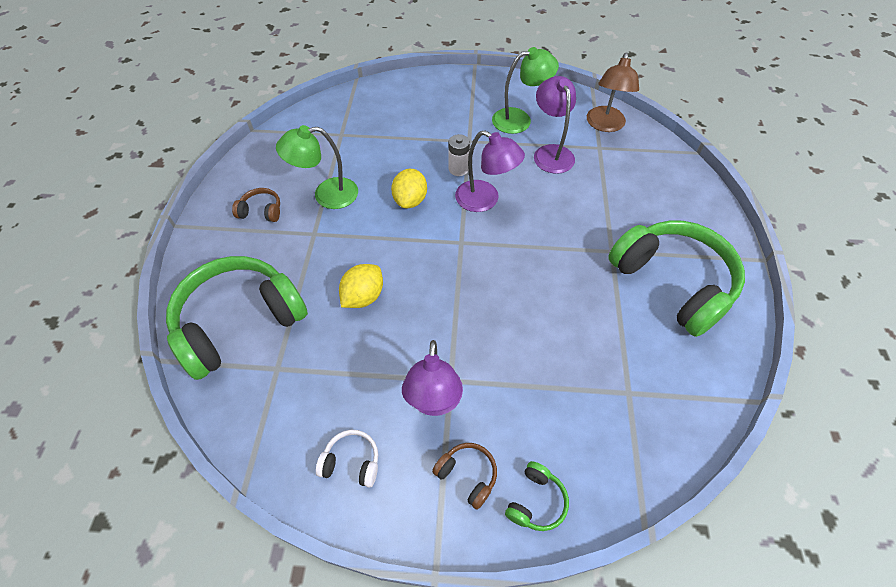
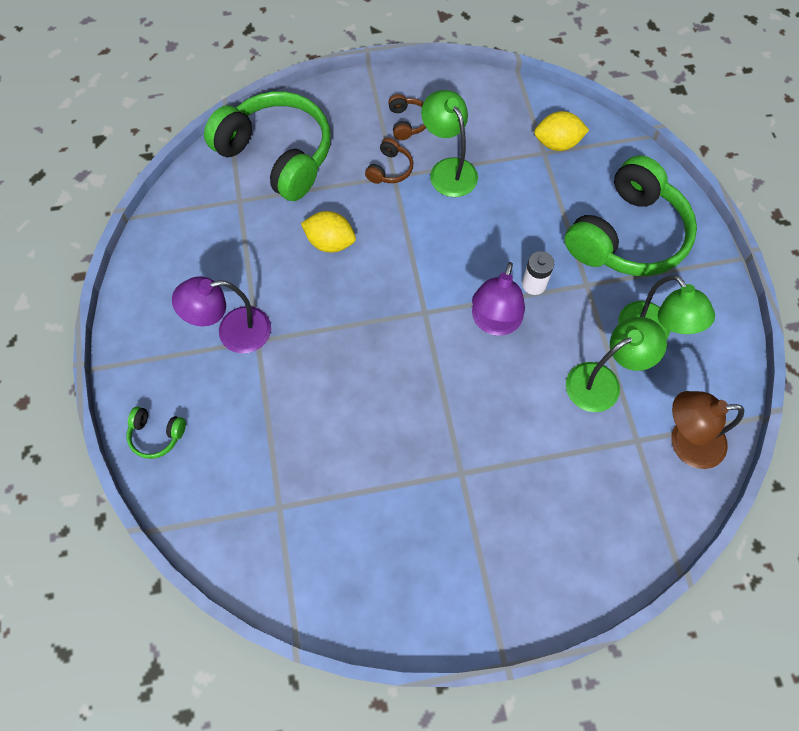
camera: 75 degrees right, 10 degrees up
(351, 462) = (166, 284): white headphones -> none
(410, 200) = (468, 248): yellow lemon -> yellow lemon (557, 143)
(467, 475) = (170, 375): brown headphones -> brown headphones (390, 169)
(551, 153) = (602, 381): purple lamp -> green lamp
(672, 283) = (433, 546): green headphones -> green headphones (627, 235)

